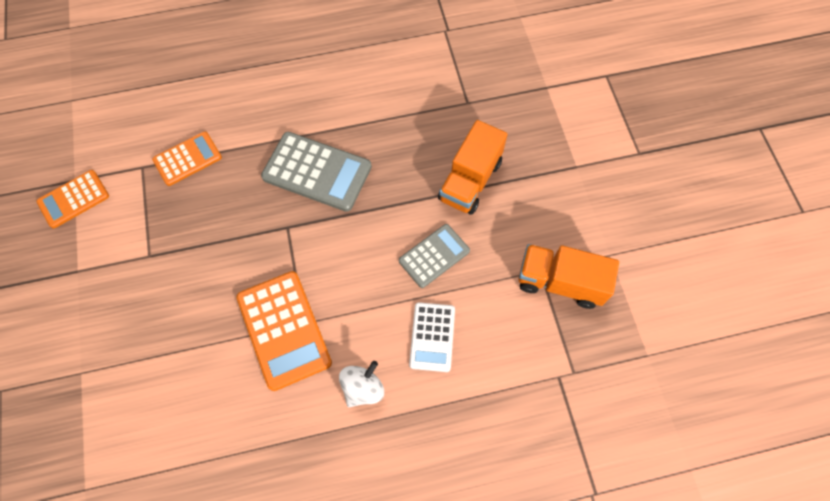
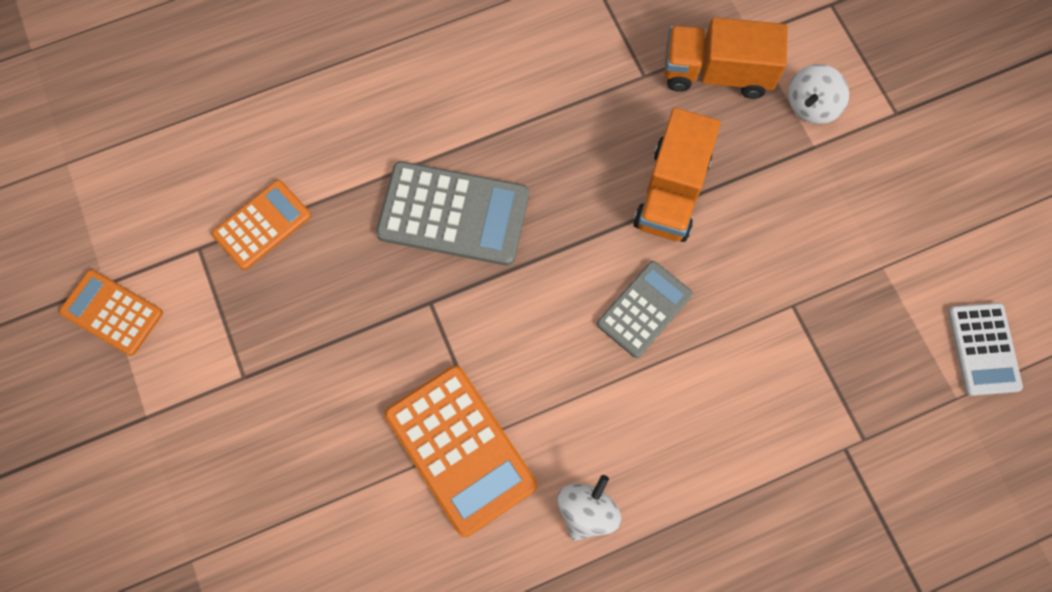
camera: 10 degrees left, 5 degrees up
(74, 199) = (112, 313): orange calculator -> orange calculator turned 75 degrees clockwise
(432, 337) = (666, 424): white calculator -> white calculator (983, 349)
(560, 282) = (823, 317): orange truck -> orange truck (716, 73)
(579, 139) = (811, 105): none -> white spinning top

